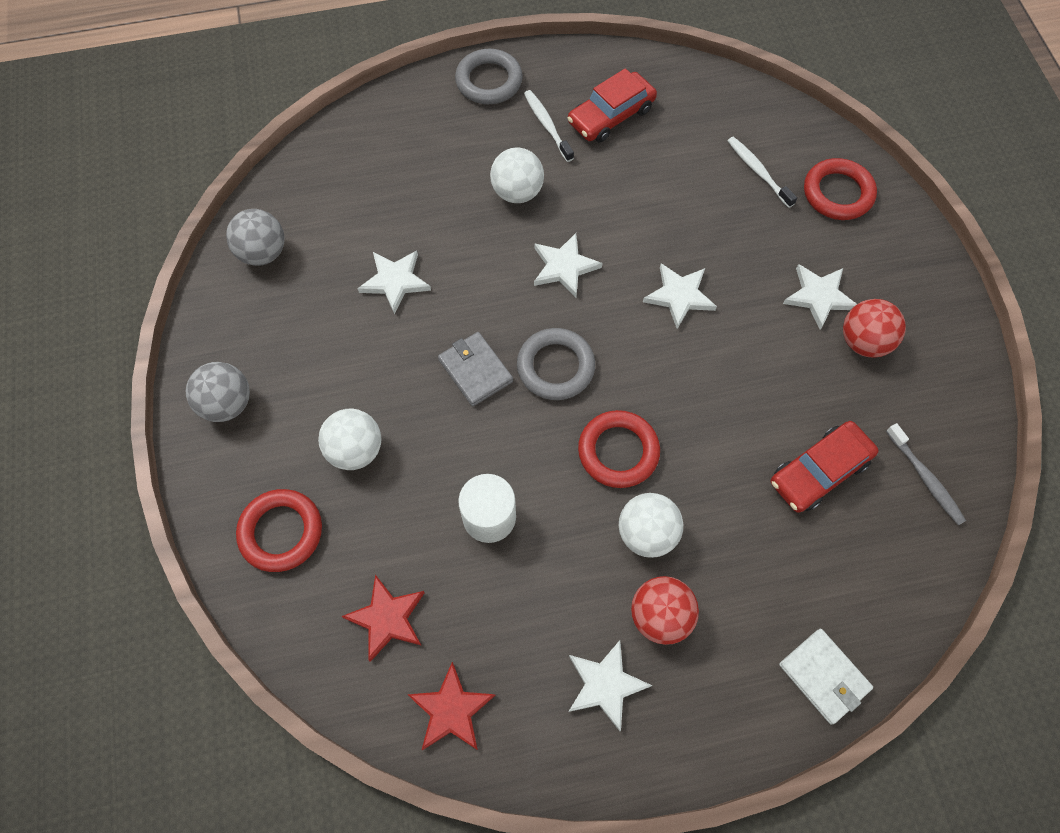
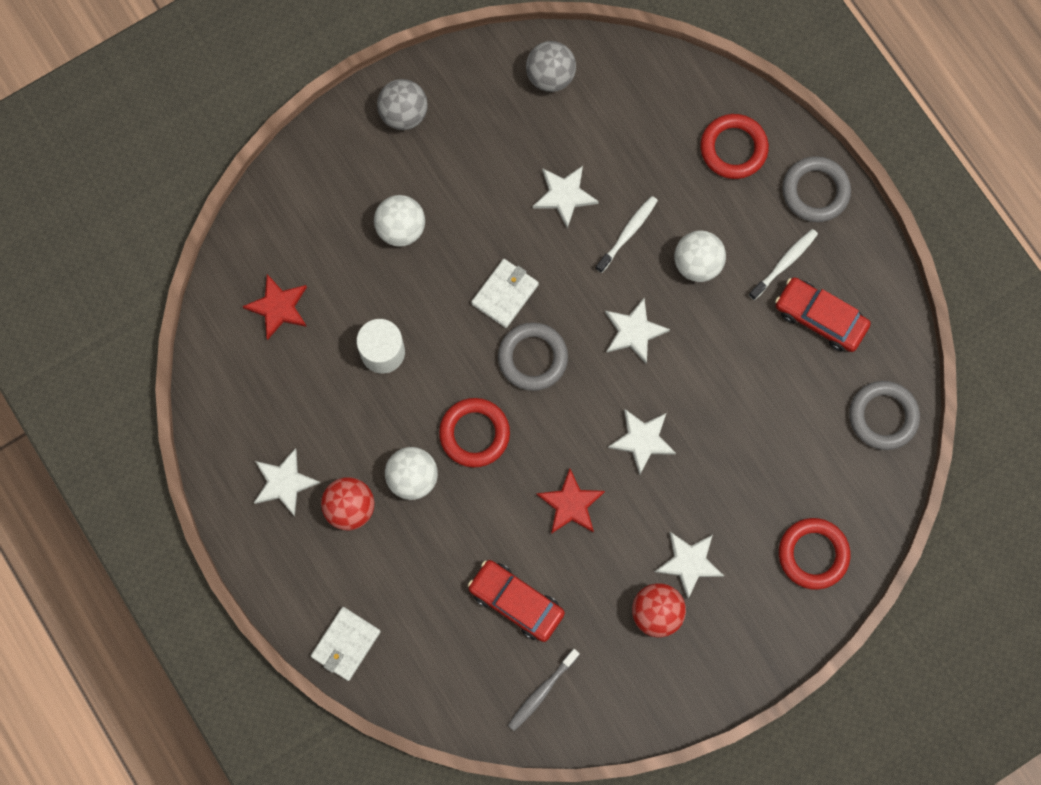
camera: 70 degrees right, 10 degrees up
(281, 532) = (316, 202): red ring -> red ring (733, 148)
(451, 710) = (229, 379): red star -> red star (571, 504)
(475, 370) = (505, 294): grey wallet -> white wallet
(721, 100) = (883, 416): none -> grey ring
(758, 171) = (809, 474): white toothbrush -> white toothbrush (627, 233)

